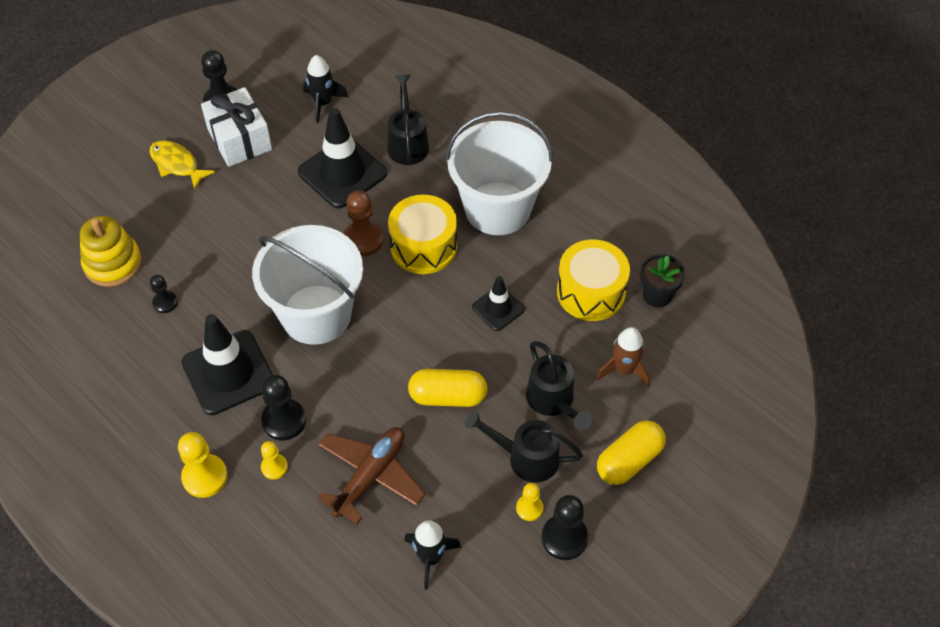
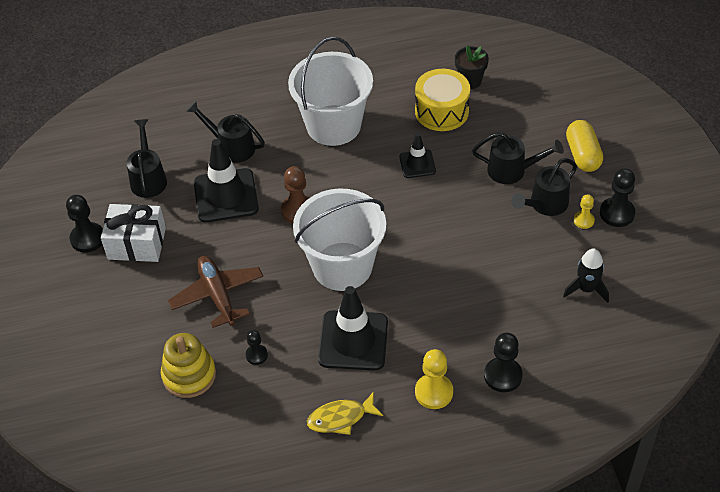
camera: 55 degrees left, 5 degrees down
(177, 164) = (125, 293): yellow fish -> yellow fish (340, 418)
(274, 467) = (455, 346): yellow pawn -> none
(284, 420) = (420, 324): black pawn -> black pawn (503, 376)
(323, 103) = (148, 178): black rocket -> black watering can
(370, 476) = (501, 294): brown plane -> brown plane (217, 295)
(423, 246) = (332, 179): yellow drum -> none
(447, 396) = (468, 223): yellow capsule -> none
(624, 370) = (514, 124): brown rocket -> none

